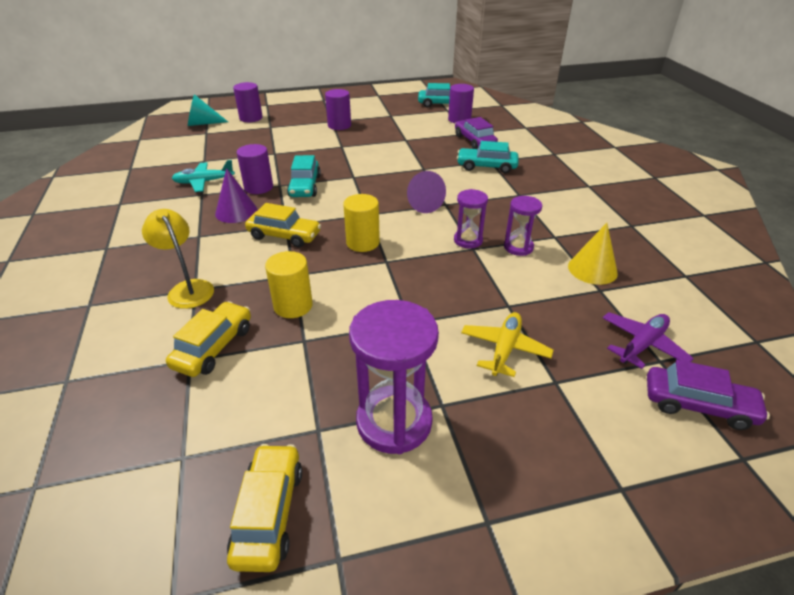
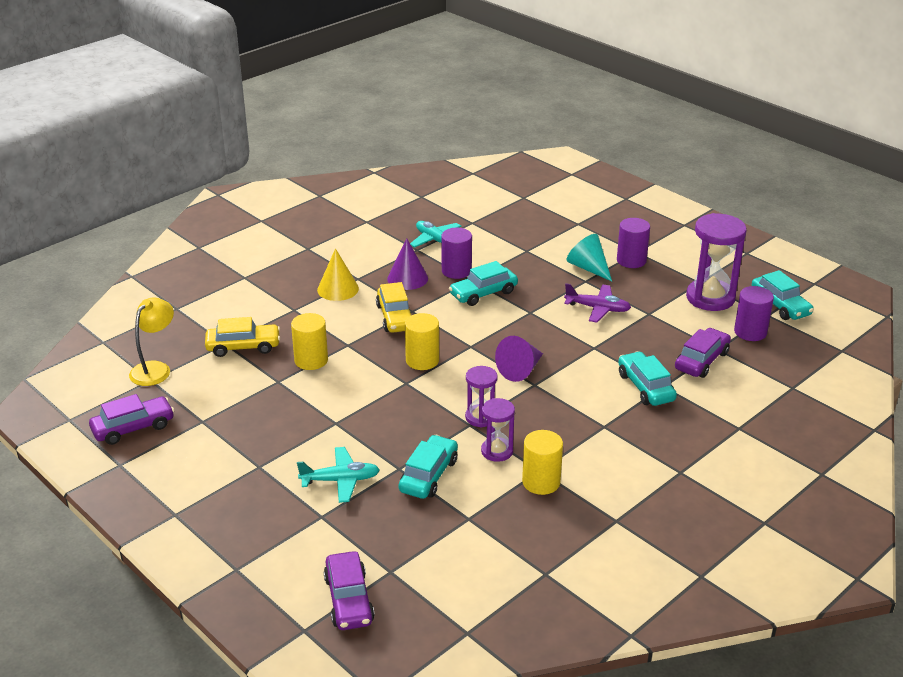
camera: 60 degrees right, 5 degrees down
(187, 289) = (292, 306): yellow lamp -> yellow lamp (155, 369)
(202, 123) = (539, 186): turquoise cone -> turquoise cone (588, 268)
(251, 118) = (583, 204): purple cylinder -> none
(269, 513) = (133, 428): yellow car -> purple car
(394, 422) = (229, 450): purple hourglass -> purple hourglass (710, 298)
(504, 349) = (340, 480): yellow plane -> turquoise plane
(529, 292) = (429, 475): none -> turquoise car
(570, 240) = (541, 482): none -> yellow cylinder
(592, 269) = (500, 507): yellow cone -> yellow cone (338, 289)
(642, 345) = (404, 557): purple plane -> purple plane (597, 308)

